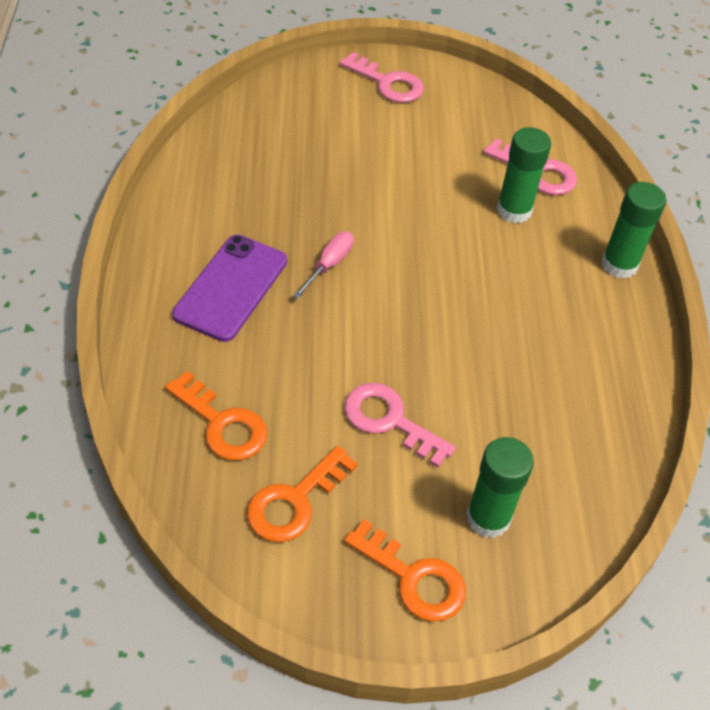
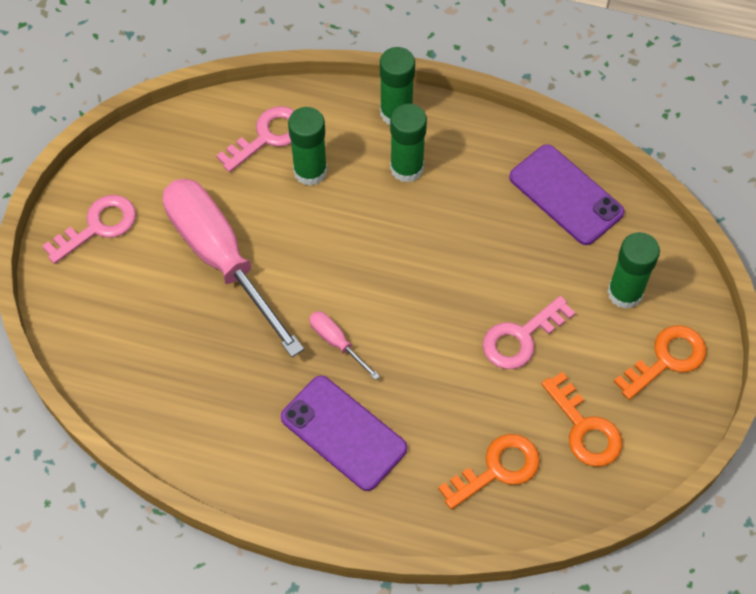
camera: 70 degrees left, 10 degrees up
(389, 165) = (220, 258): none -> pink screwdriver
(556, 285) = (406, 168): none -> green glue stick
(594, 435) = (565, 195): none -> purple phone

